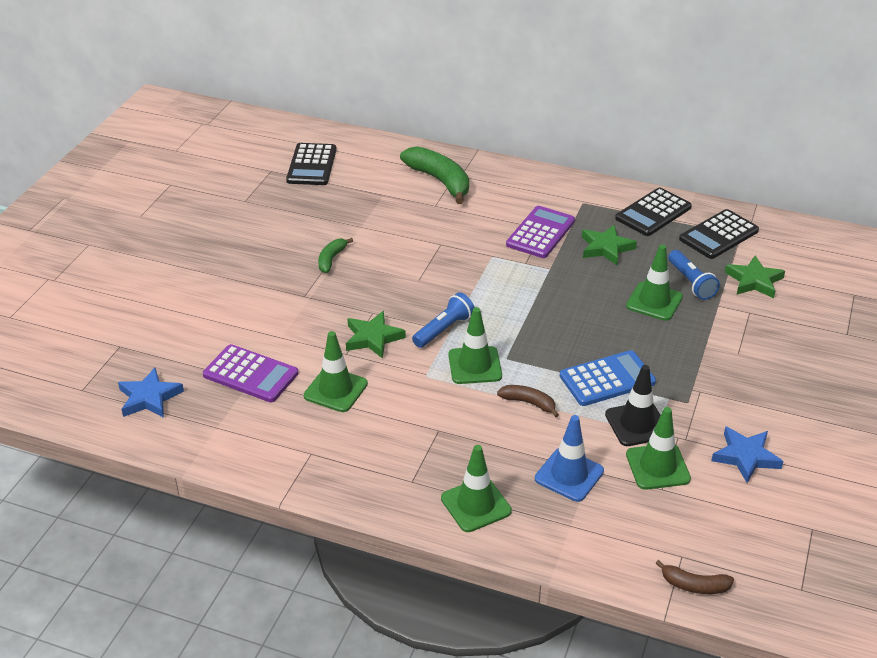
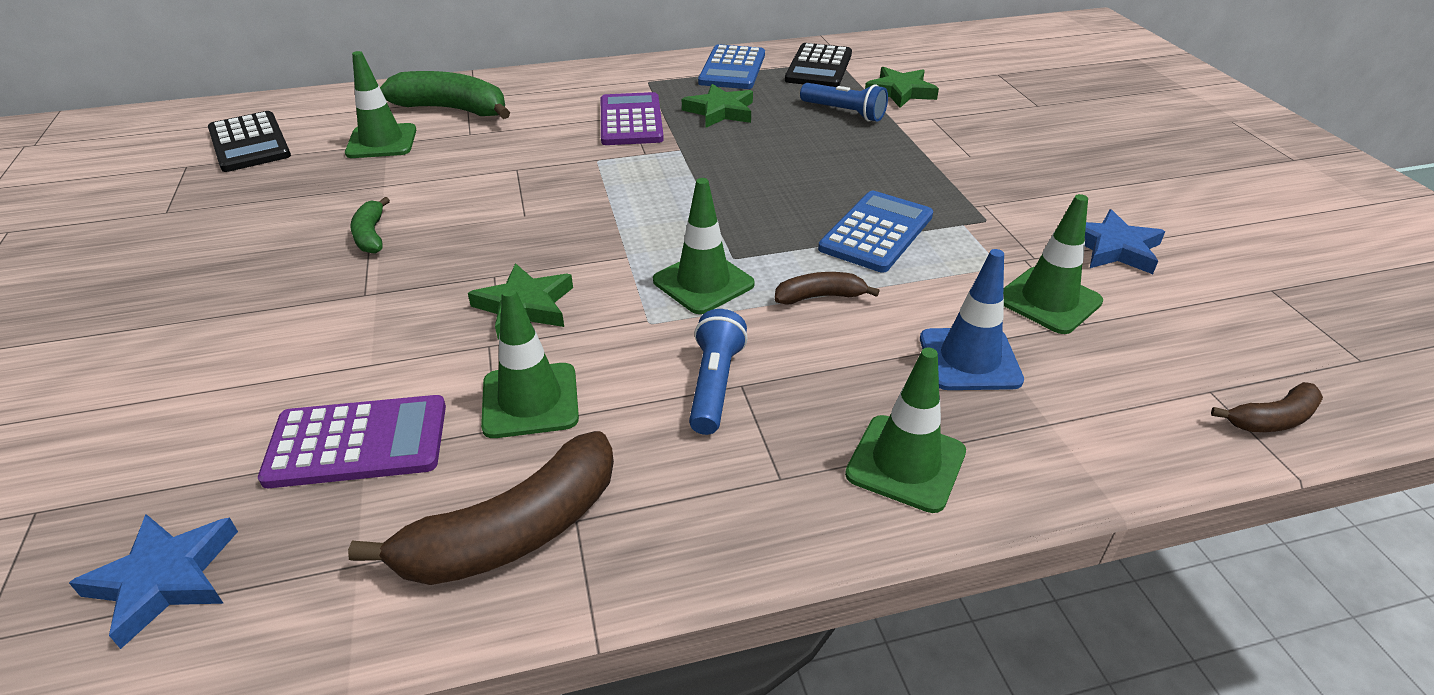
camera: 35 degrees left, 0 degrees up
(282, 445) = (513, 532): none -> brown banana
(444, 329) = (617, 257): blue flashlight -> blue flashlight (715, 384)
(637, 424) = (967, 265): black traffic cone -> none
(653, 213) = (732, 69): black calculator -> blue calculator
(654, 301) = (830, 141): green traffic cone -> green traffic cone (381, 142)

